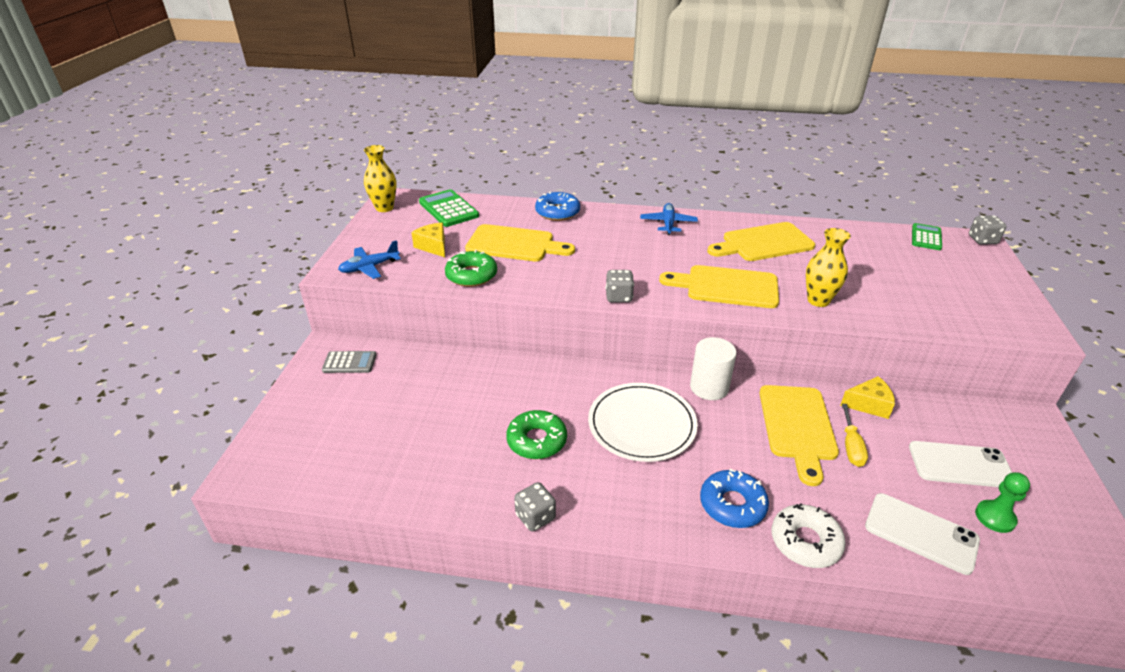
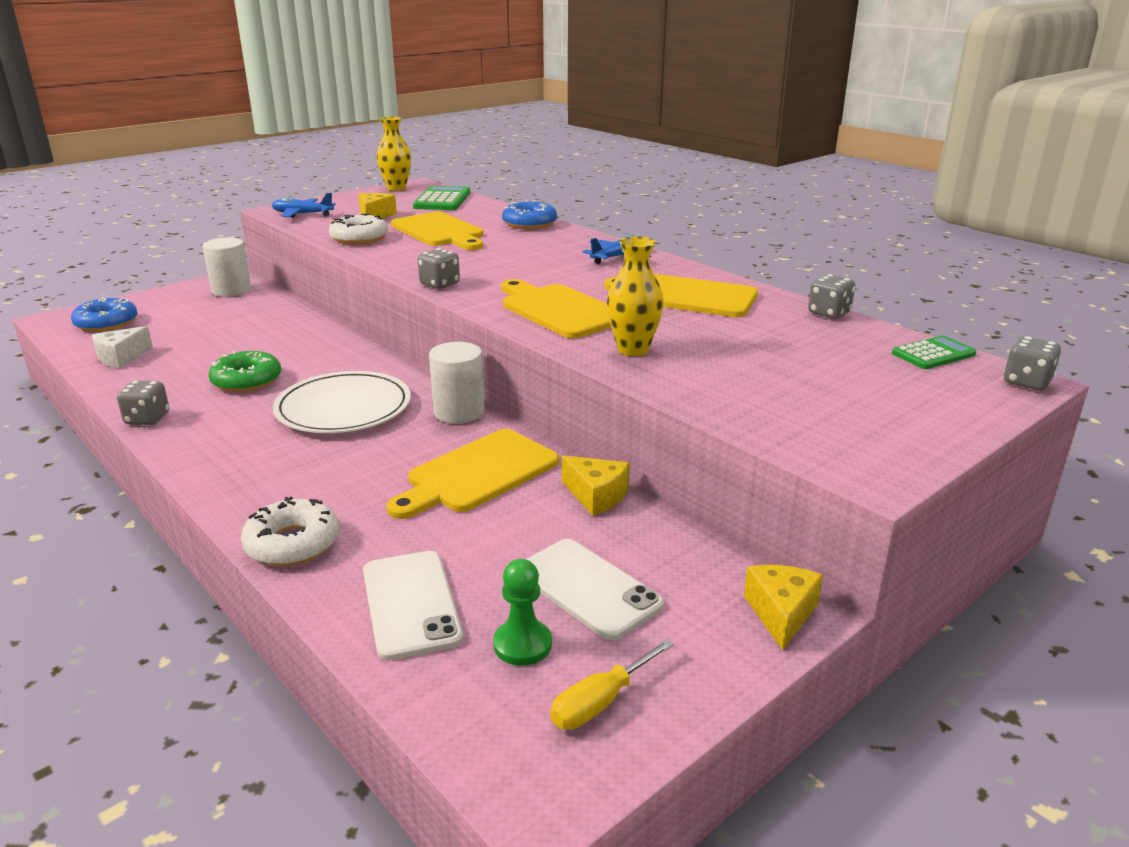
camera: 40 degrees right, 10 degrees down
(349, 362) = (231, 290): grey calculator -> white cylinder
(394, 477) = (121, 357): none -> white cheese
(471, 275) = (359, 238): green donut -> white donut
(732, 504) = (293, 488): blue donut -> blue donut (106, 323)
(842, 226) = (829, 313): none -> grey dice
(851, 446) = (497, 512): yellow screwdriver -> yellow screwdriver (600, 702)
(1033, 424) = (781, 613): none -> yellow cheese

